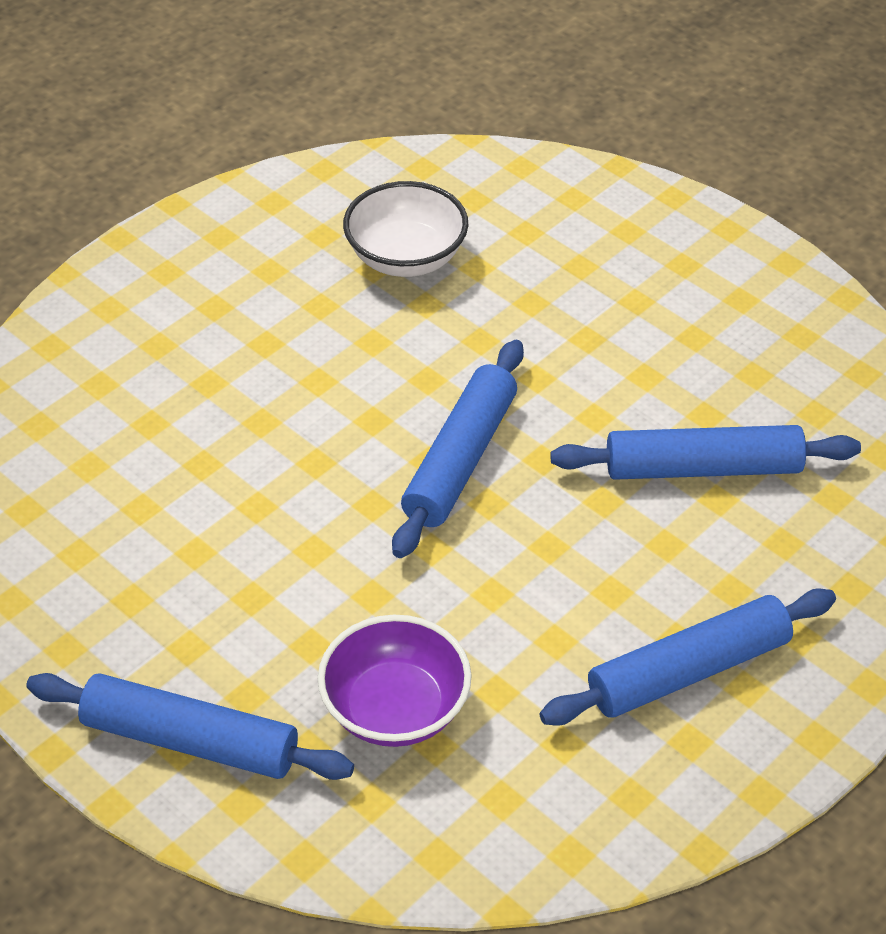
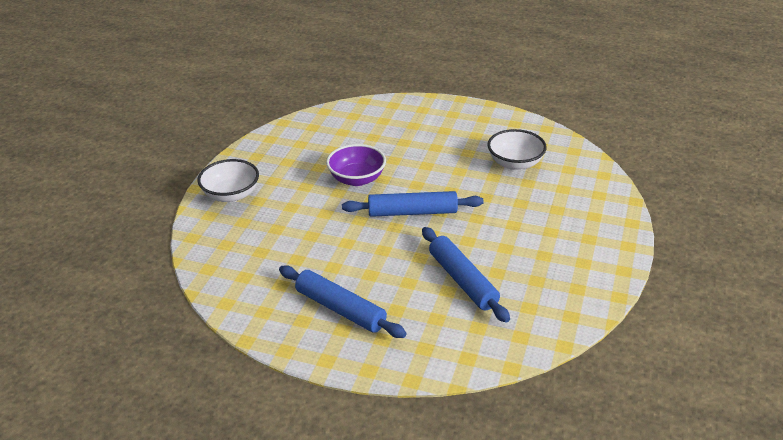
camera: 65 degrees right, 10 degrees down
(190, 740) = (231, 195): blue rolling pin -> white bowl
(395, 709) = (272, 236): purple bowl -> purple bowl (357, 179)

